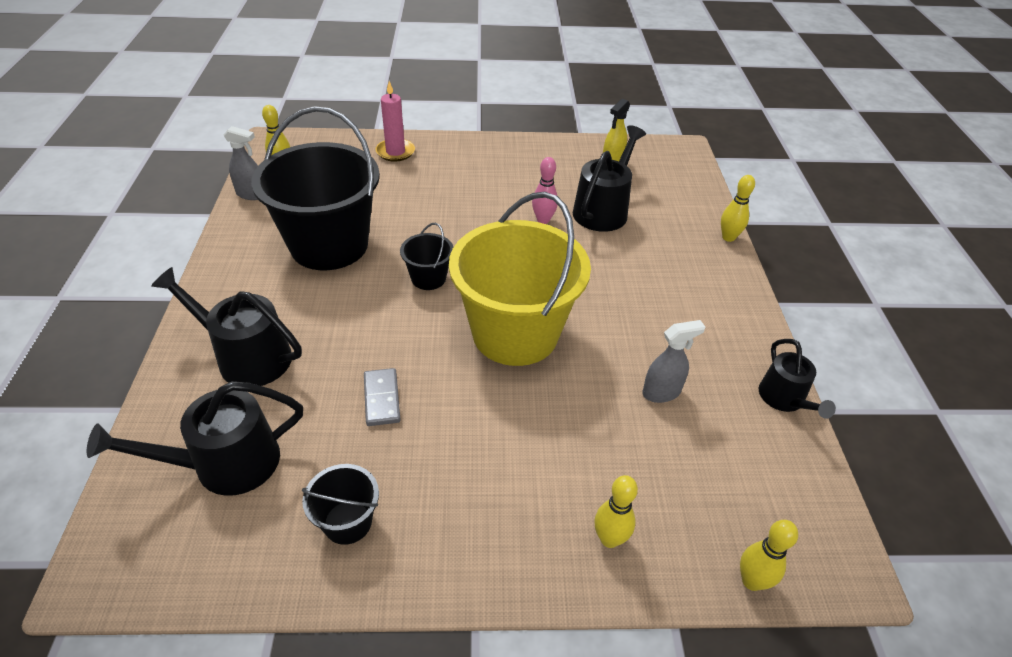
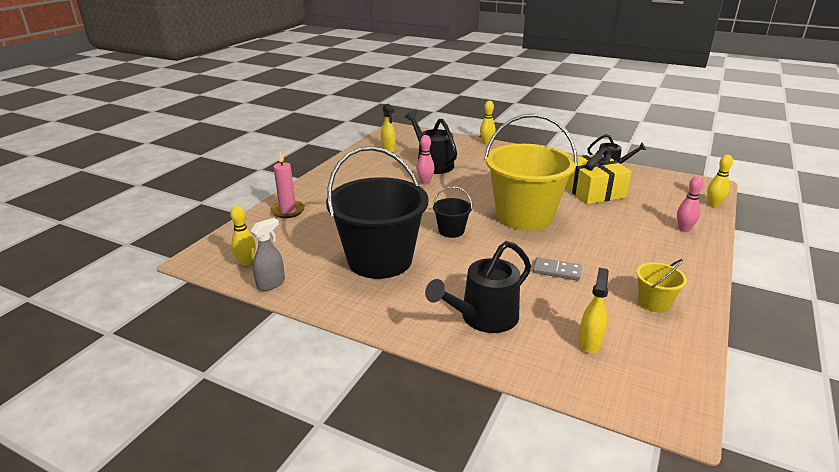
camera: 60 degrees left, 15 degrees down
(226, 464) = (589, 343): black watering can -> yellow spray bottle
(347, 522) = (654, 302): black bucket -> yellow bucket
(609, 539) = (684, 229): yellow bowling pin -> pink bowling pin
(661, 392) = (593, 191): grey spray bottle -> yellow gift

